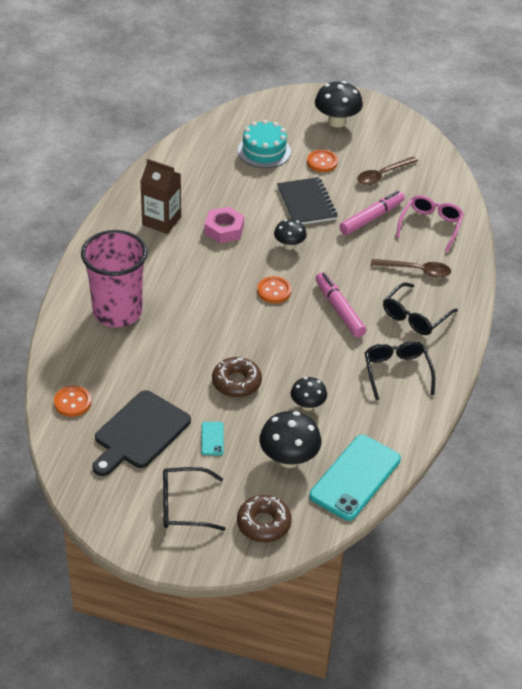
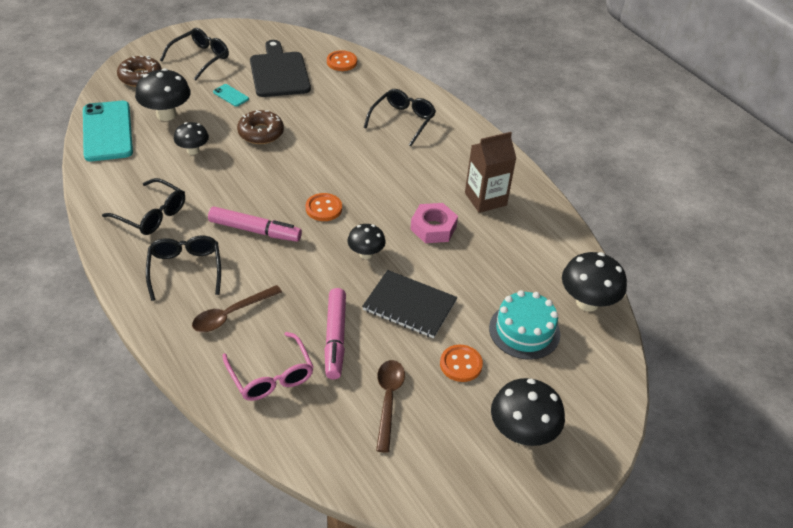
camera: 130 degrees right, 0 degrees up
(117, 312) = (402, 121): pink cup -> black glasses
(207, 137) = (587, 302): none -> black mushroom

